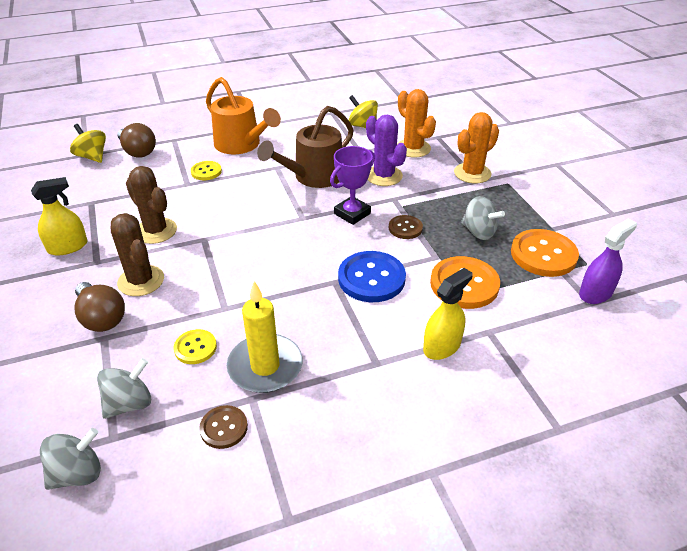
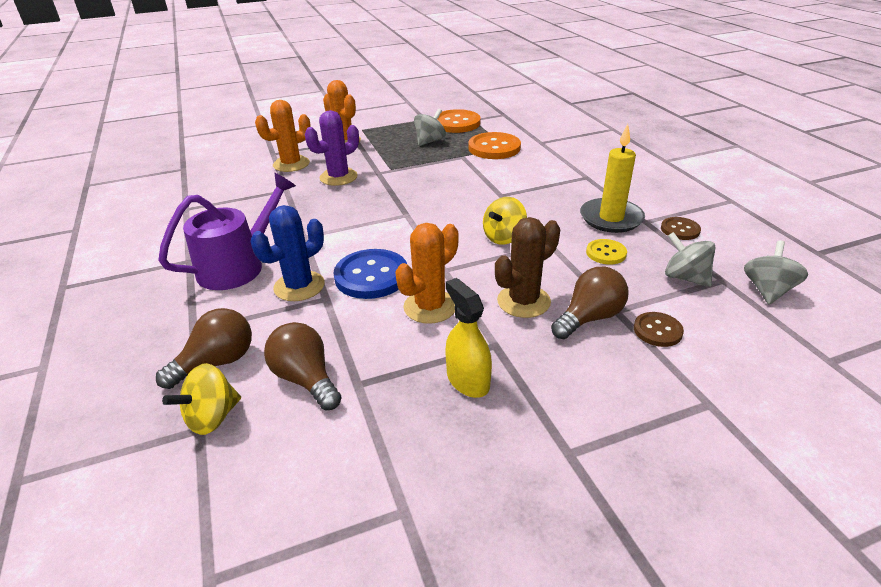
camera: 90 degrees left, 5 degrees down
(77, 473) = (767, 290): grey spinning top -> grey spinning top turned 60 degrees clockwise
(106, 183) = (306, 379): none -> brown light bulb
(156, 231) = (430, 307): brown cactus -> orange cactus
(206, 172) = (299, 286): yellow button -> blue cactus
(241, 145) = (239, 266): orange watering can -> purple watering can
(313, 177) = (331, 213): brown watering can -> none
(352, 214) = (401, 190): purple trophy -> none
(363, 126) = (231, 189): yellow spinning top -> yellow spinning top (504, 237)
(371, 278) = (494, 180): blue button -> blue button (371, 276)
(405, 228) = (424, 167): brown button -> brown button (657, 330)
(442, 346) = (561, 156): yellow spray bottle -> none
(595, 293) = (494, 112): purple spray bottle -> none

